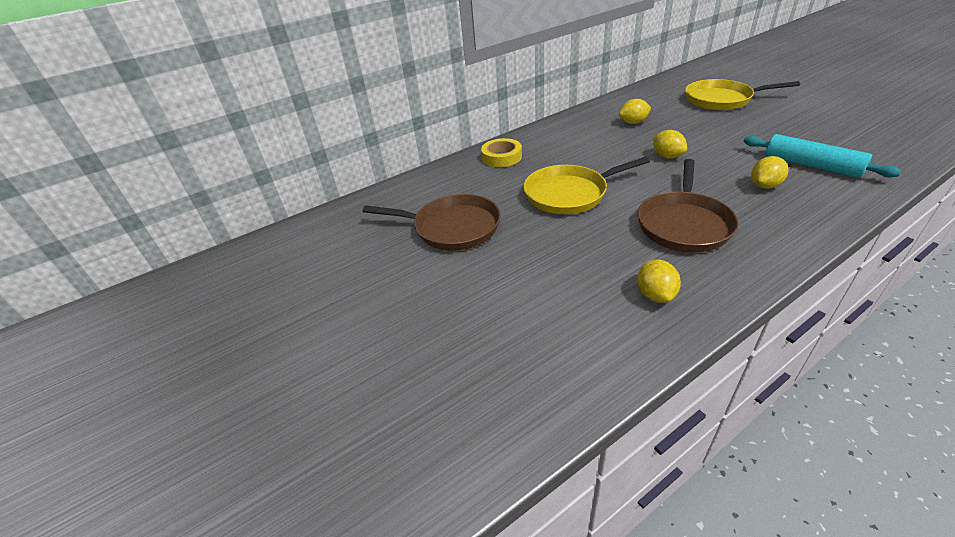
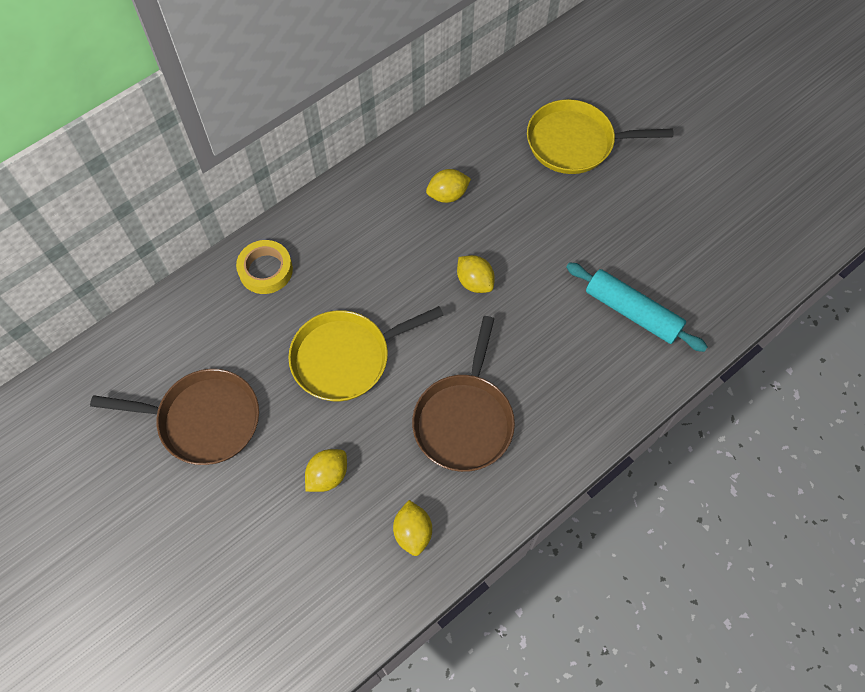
camera: 10 degrees left, 25 degrees up
(764, 186) = (568, 351): yellow lemon -> yellow lemon (327, 475)

